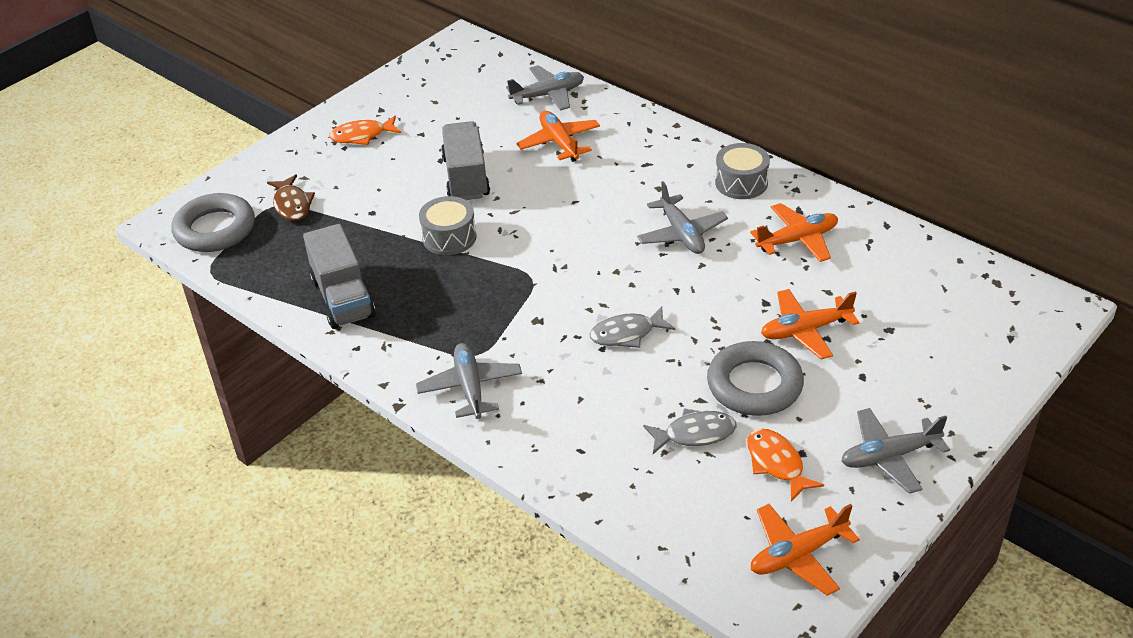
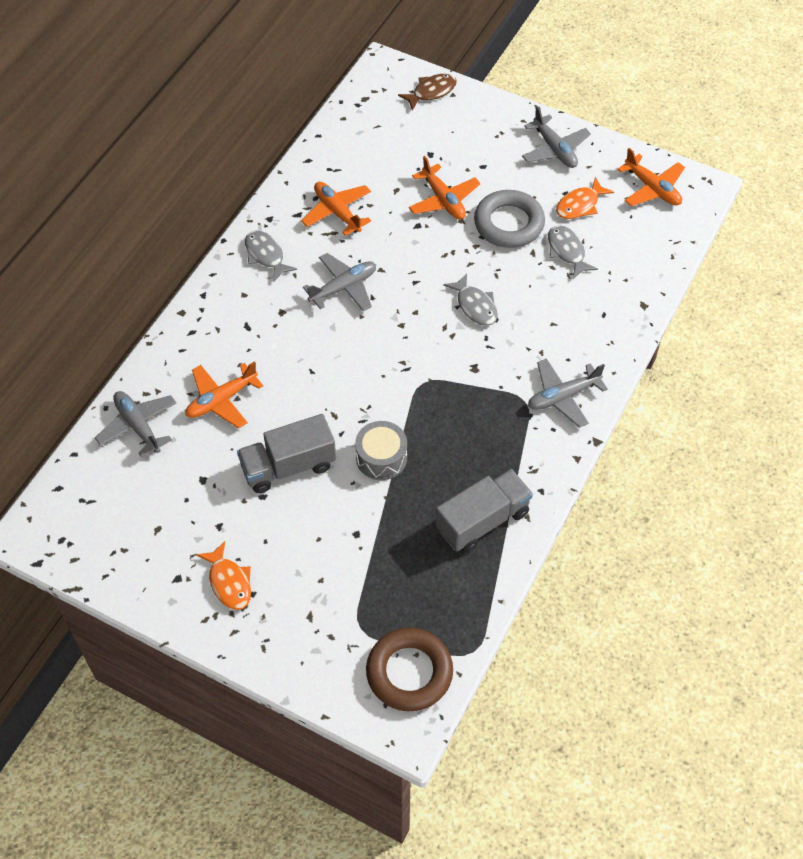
camera: 105 degrees left, 15 degrees up
(215, 229) = (409, 672): grey ring -> brown ring
(292, 205) = (357, 611): brown fish -> brown fish (431, 92)
(741, 183) = (266, 255): grey drum -> grey fish

